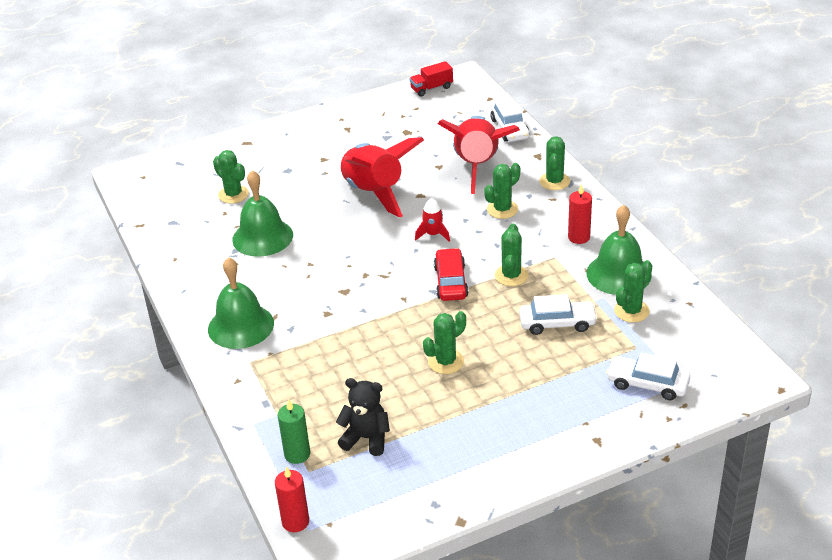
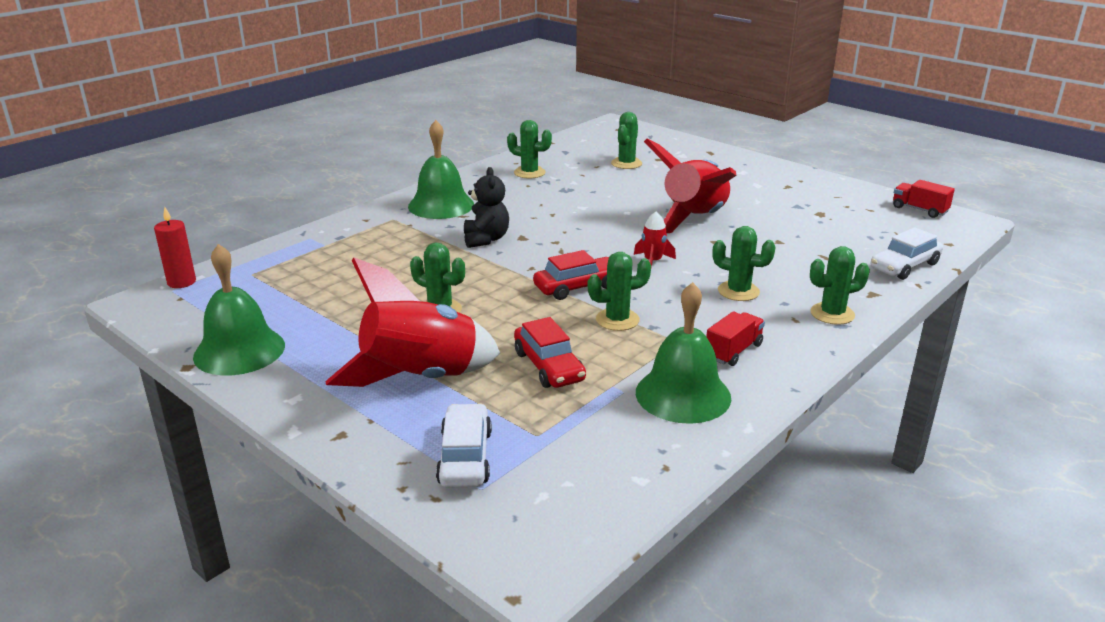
camera: 65 degrees right, 10 degrees down
(262, 237) = (575, 187): green bell -> green bell (239, 350)
(297, 454) = (273, 264): green candle -> none
(366, 438) = (304, 292): black teddy bear -> black teddy bear (486, 239)
(477, 166) = (805, 262): red rocket -> red rocket (420, 378)
(557, 323) = (549, 366): white car -> red car
(579, 237) = (733, 351): red candle -> red truck
(631, 311) = (611, 418): green cactus -> green cactus (529, 173)

